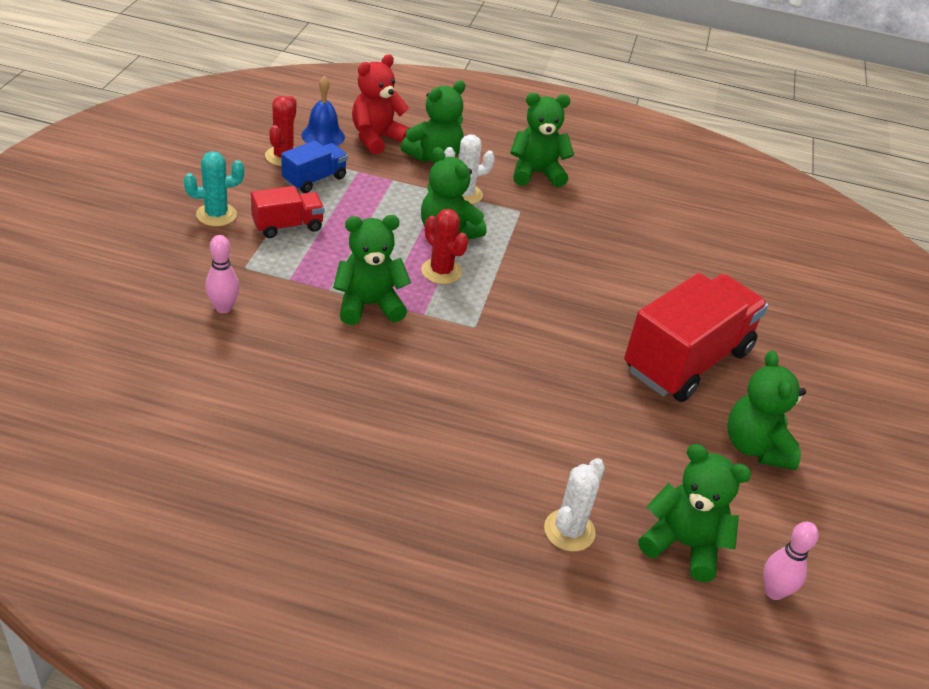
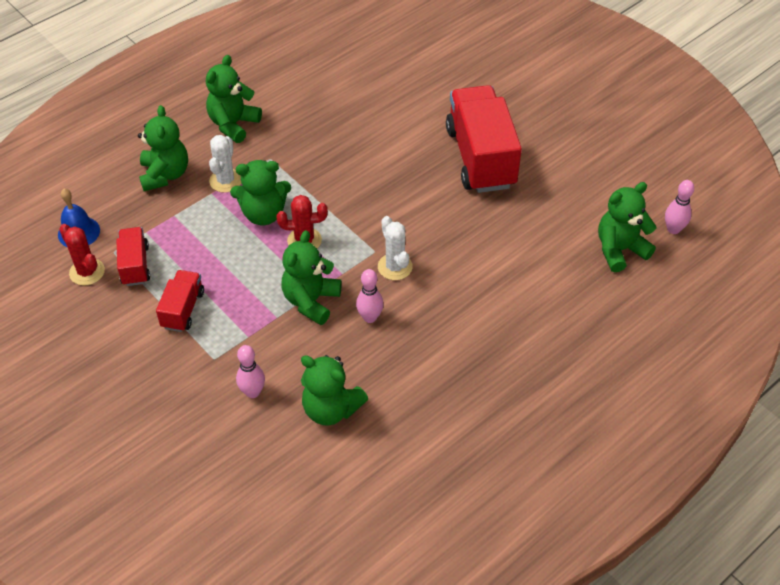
camera: 50 degrees left, 10 degrees up
(216, 215) = (133, 350): turquoise cactus -> none
(314, 179) = (135, 265): blue truck -> red truck
(377, 138) = (111, 198): red teddy bear -> none
(384, 356) = (370, 317): none -> pink bowling pin
(569, 530) = (579, 298): white cactus -> white cactus (395, 267)
(755, 447) = (570, 170): green teddy bear -> green teddy bear (331, 409)

